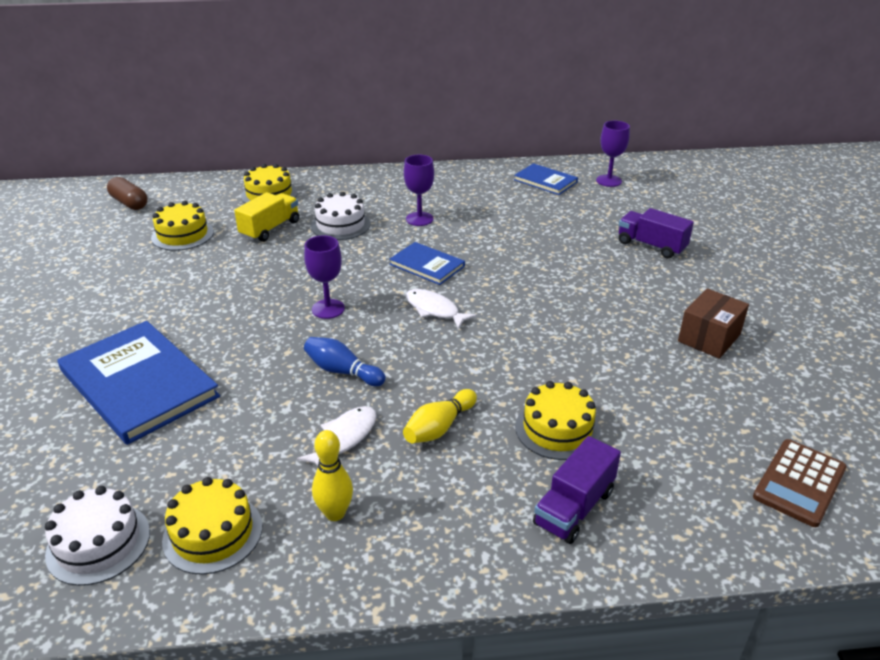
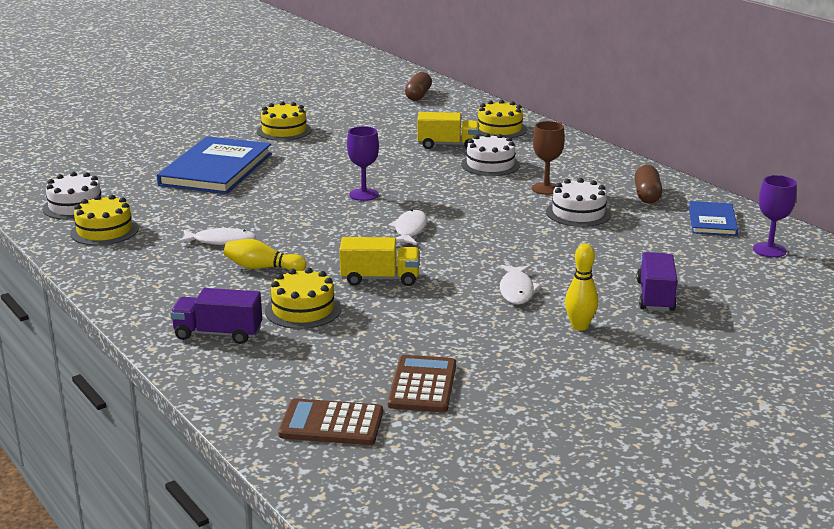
camera: 60 degrees right, 10 degrees down
(182, 235) = (399, 123): yellow cake -> yellow cake (284, 131)
(335, 513) = (148, 258): yellow bowling pin -> yellow bowling pin (579, 326)
(342, 371) = (293, 220): blue bowling pin -> none
(419, 219) = (546, 189): purple goblet -> brown goblet
(427, 265) = (473, 210): blue book -> none
(476, 186) = (647, 195): none -> brown capsule
(481, 223) = (578, 213): none -> white cake
(524, 360) = (380, 278): none -> yellow truck
(600, 298) = (517, 290): none -> white fish
(709, 338) = (514, 352): brown box -> none
(746, 404) = (422, 385): none -> brown calculator

